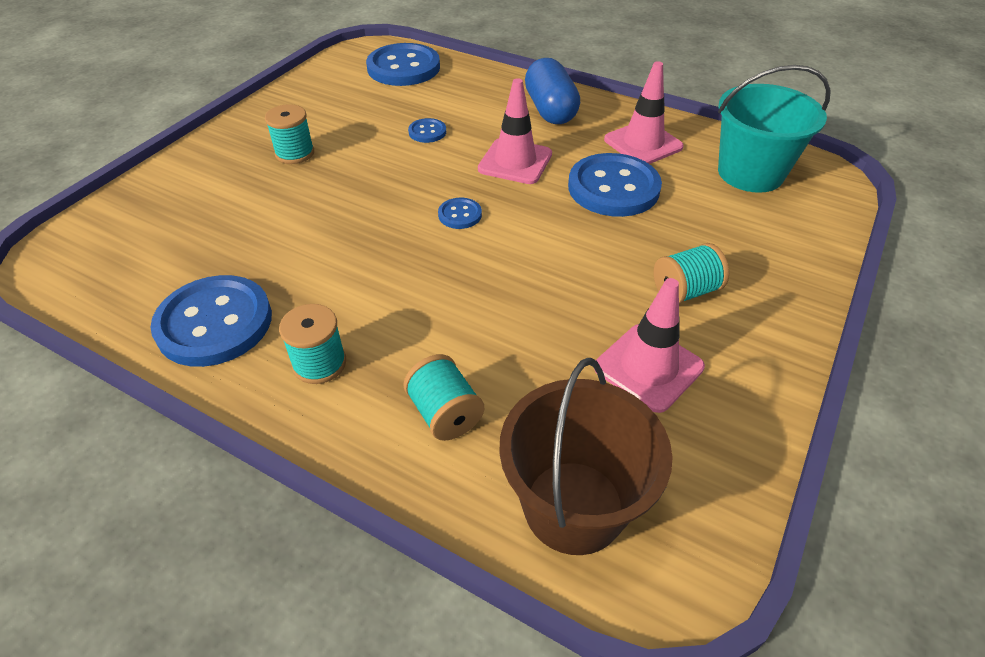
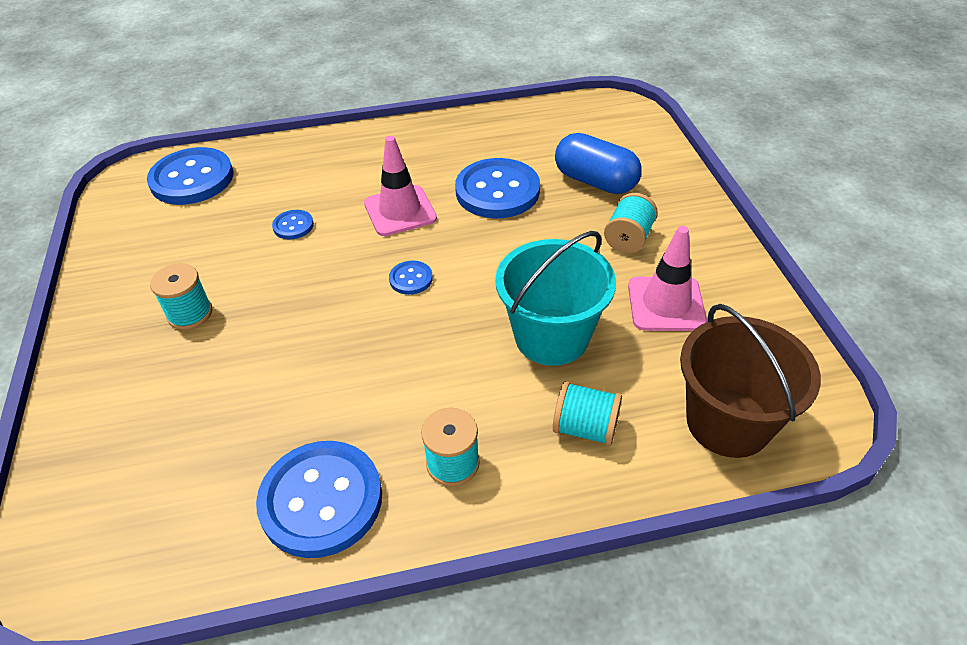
camera: 40 degrees left, 0 degrees up
(550, 110) = (374, 153): blue capsule -> blue capsule (595, 181)
(643, 143) = (477, 145): pink traffic cone -> none
(750, 173) = (572, 129): turquoise bucket -> turquoise bucket (551, 337)

